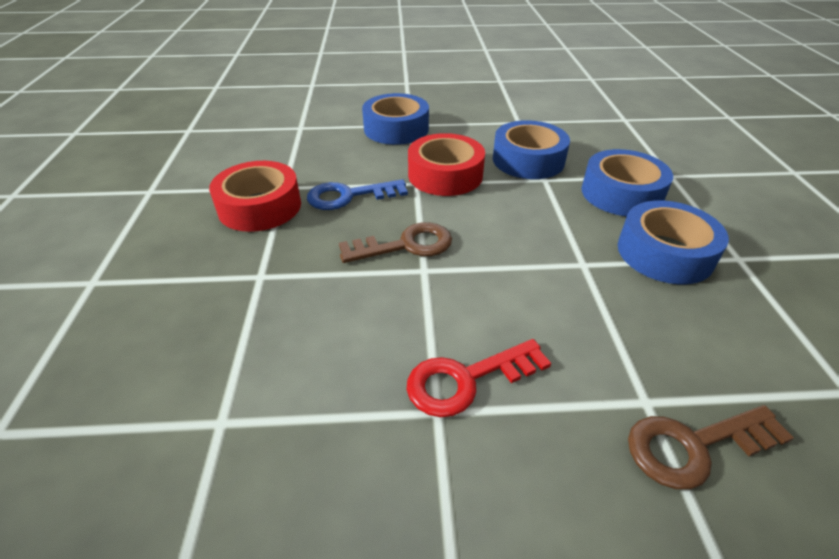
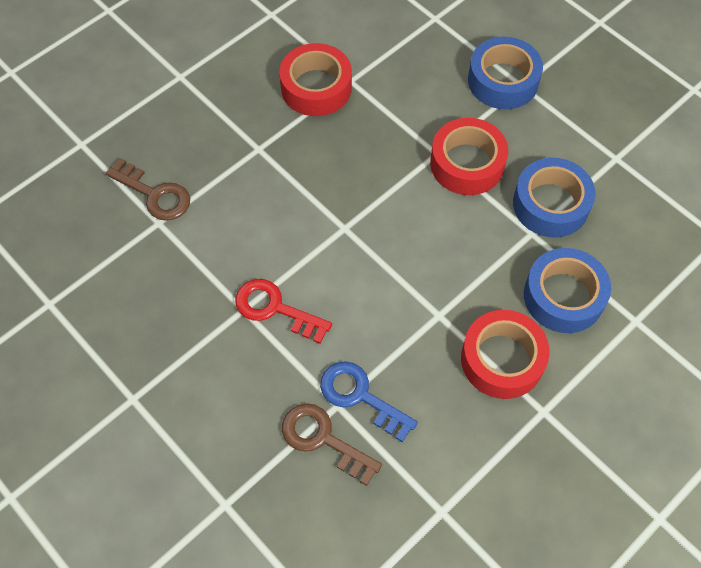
camera: 50 degrees right, 20 degrees up
(349, 196) = (378, 126): blue key -> blue key (360, 397)
(405, 245) = (358, 200): brown key -> brown key (154, 194)
(664, 253) = (502, 359): blue tape -> red tape

